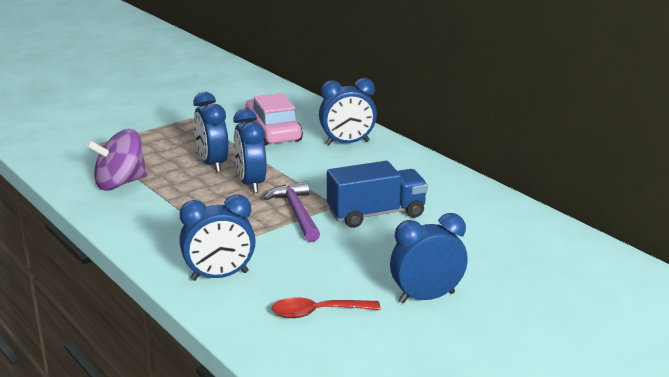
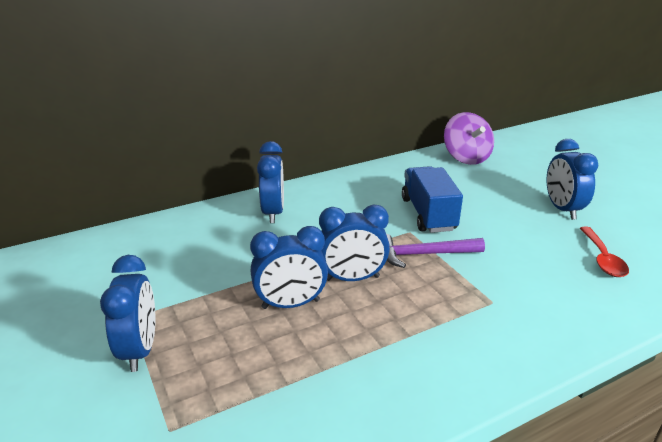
camera: 80 degrees left, 5 degrees up
(120, 183) = (324, 392): purple spinning top -> purple spinning top (466, 157)
(219, 276) = (557, 310): blue clock -> blue clock (140, 350)
(273, 132) = (220, 254): pink car -> none

